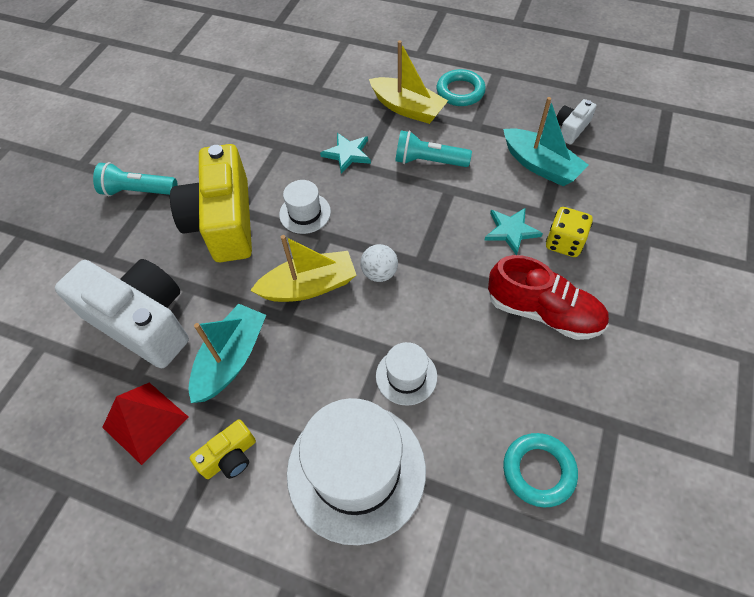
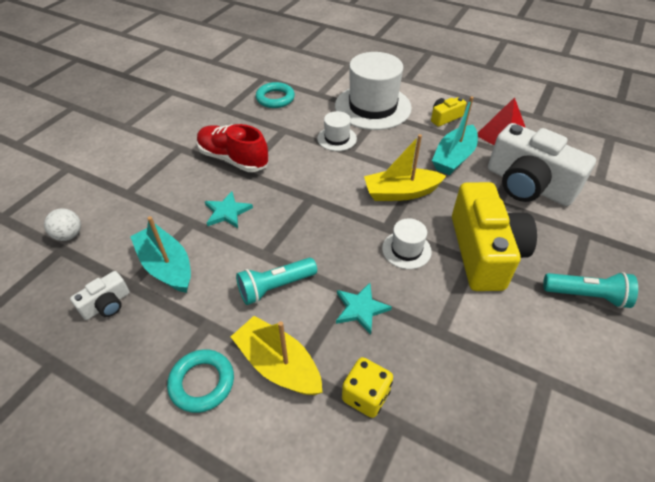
camera: 175 degrees left, 10 degrees down
(379, 273) = (344, 195): white ball -> white ball (69, 235)
(428, 161) = (275, 287): turquoise flashlight -> turquoise flashlight turned 135 degrees clockwise
(564, 243) = (190, 198): yellow dice -> yellow dice (366, 396)

